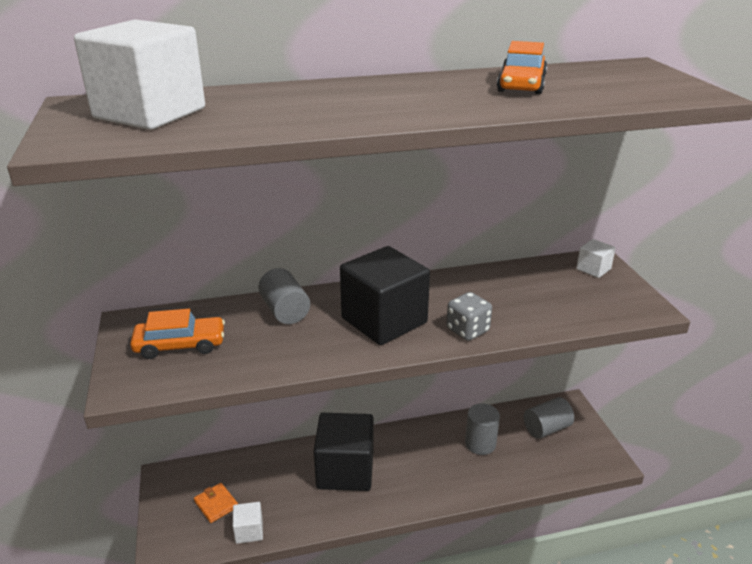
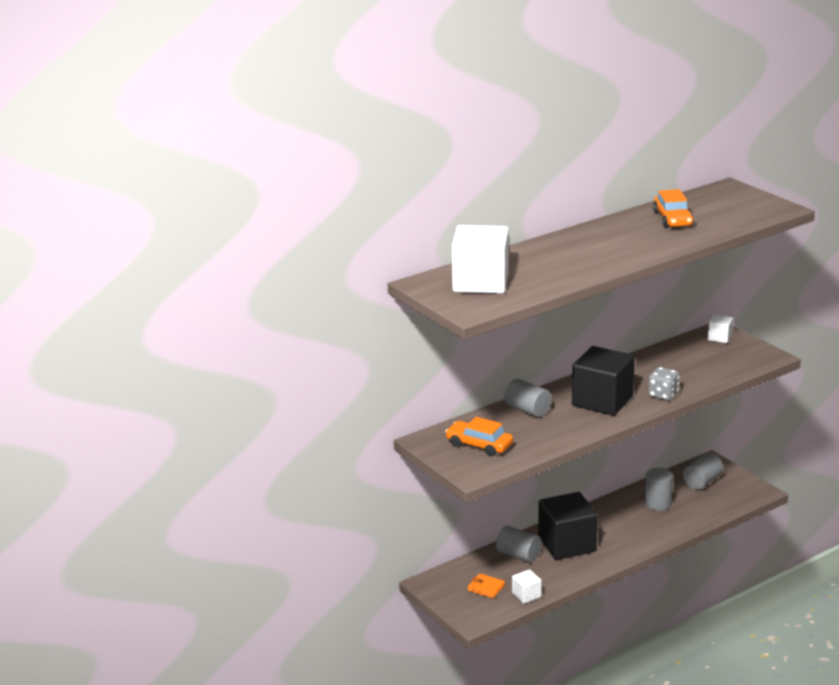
camera: 20 degrees left, 5 degrees down
(180, 345) = (479, 445): orange car -> orange car turned 120 degrees counterclockwise
(284, 468) = (518, 555): none -> grey cylinder

